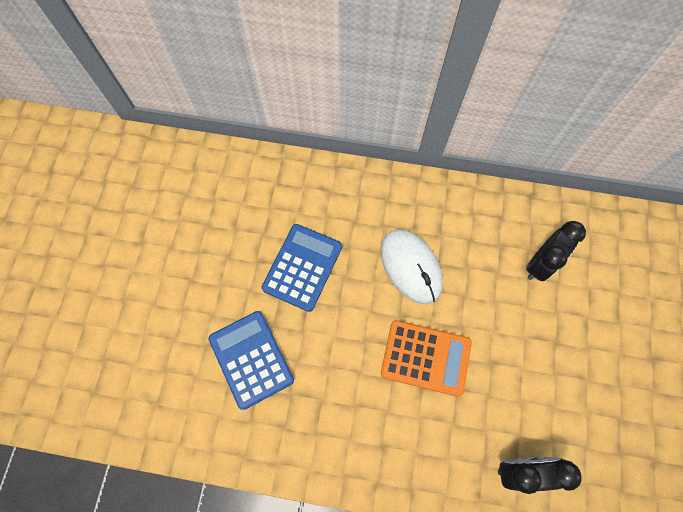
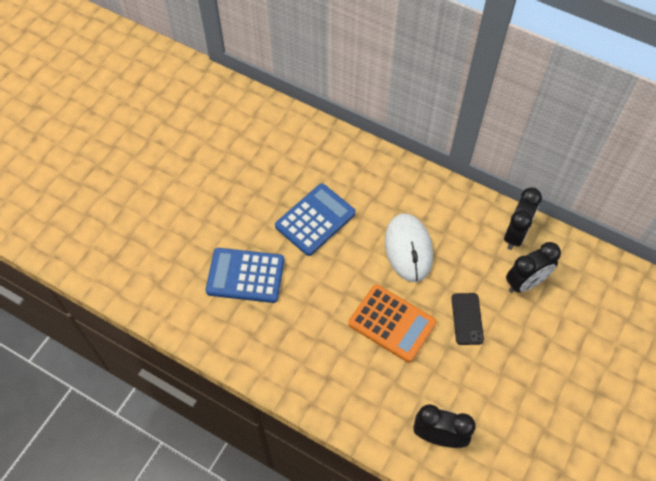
camera: 20 degrees right, 10 degrees down
(251, 359) = (245, 276): blue calculator -> blue calculator turned 75 degrees counterclockwise
(498, 324) = (467, 319): none -> black phone
(510, 214) = (515, 234): none -> black clock

